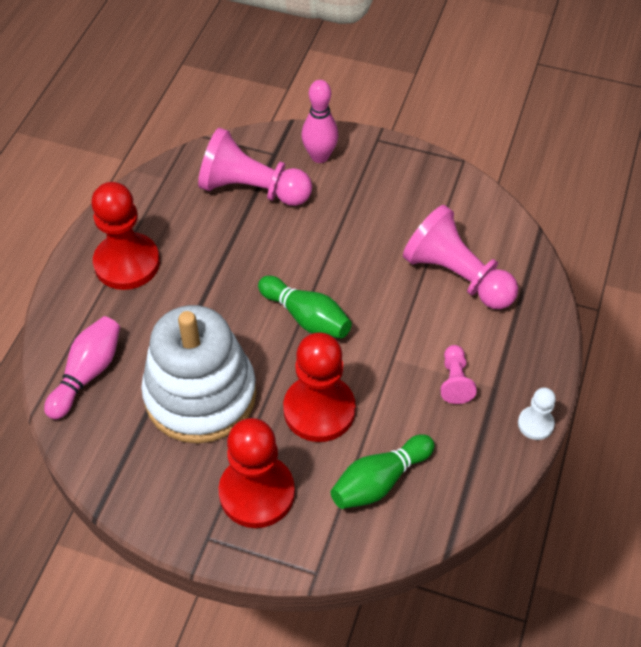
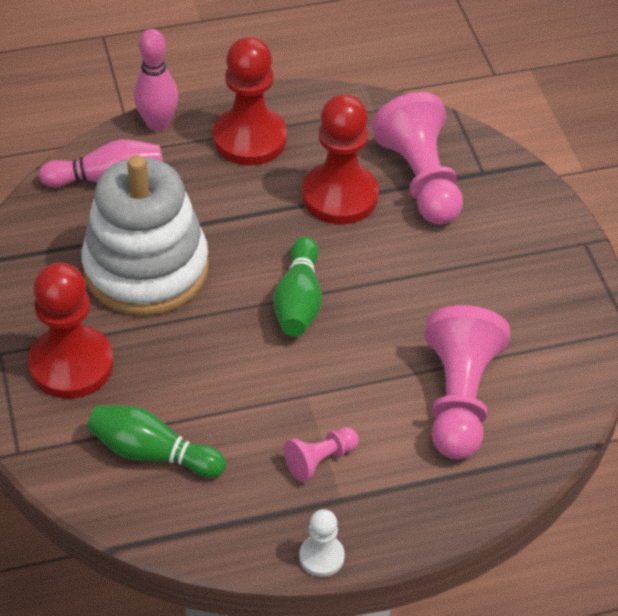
camera: 55 degrees right, 5 degrees down
(319, 410) = (198, 365): red pawn -> red pawn (340, 196)
(320, 156) = (514, 208): pink bowling pin -> pink bowling pin (157, 123)

